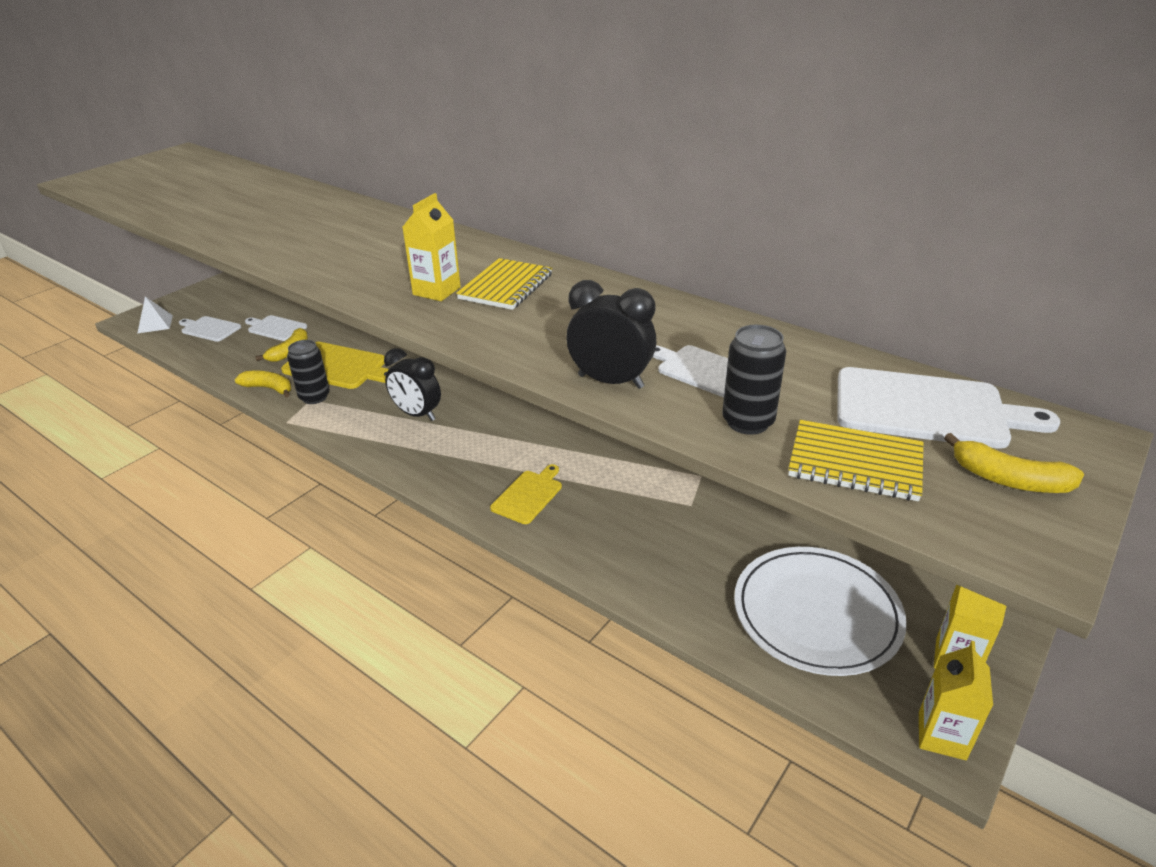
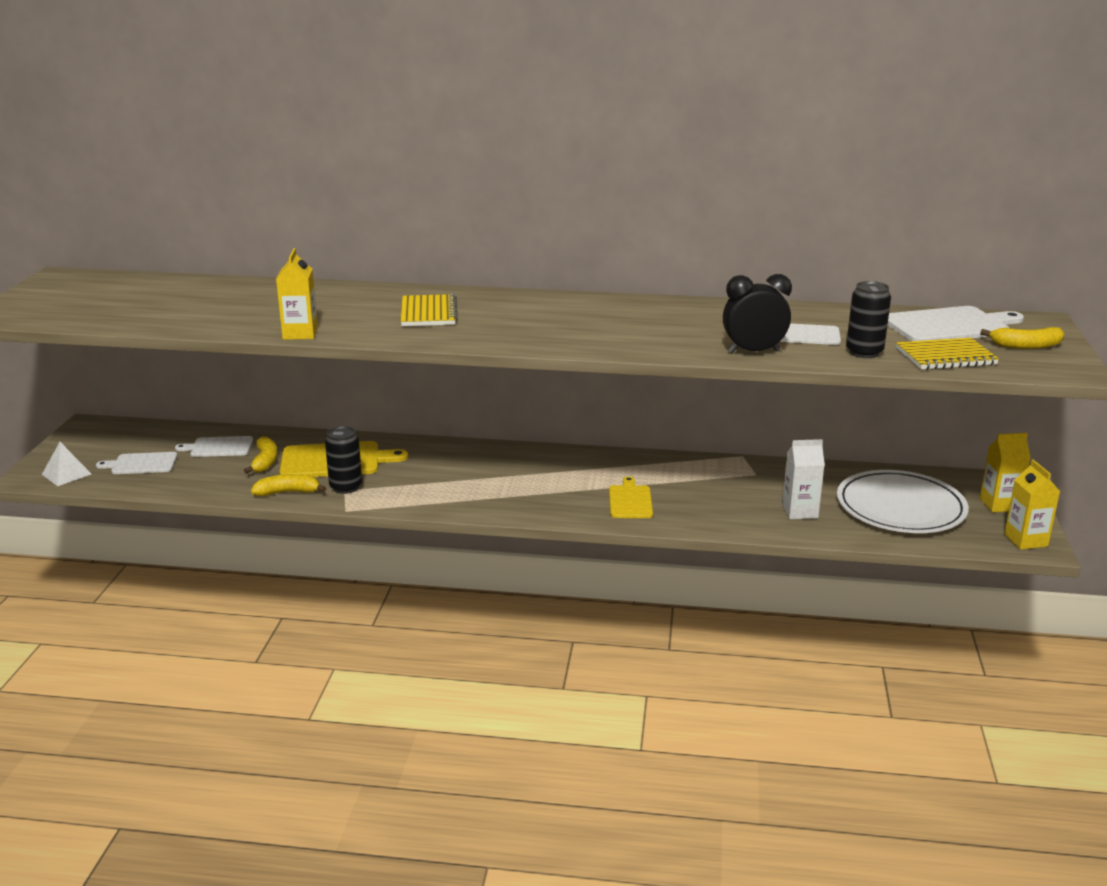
camera: 30 degrees left, 10 degrees down
(417, 414) = (463, 475): black clock -> none
(436, 291) = (541, 329): yellow carton -> yellow carton (300, 334)
(506, 287) = (590, 317): yellow notebook -> yellow notebook (429, 313)
(688, 574) = (800, 511): none -> white carton

